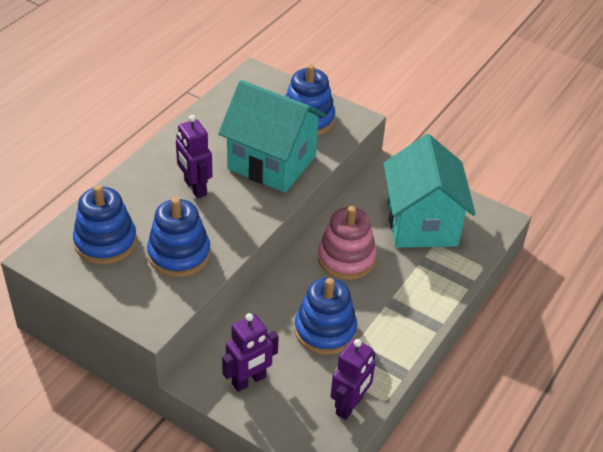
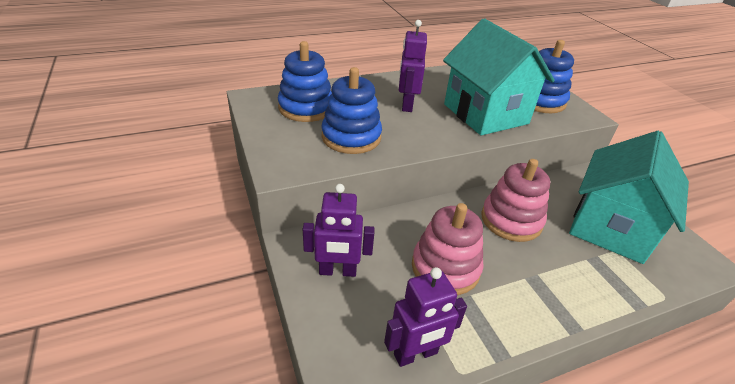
camera: 35 degrees right, 5 degrees down
(325, 330) = (445, 268): blue stacking toy -> pink stacking toy

